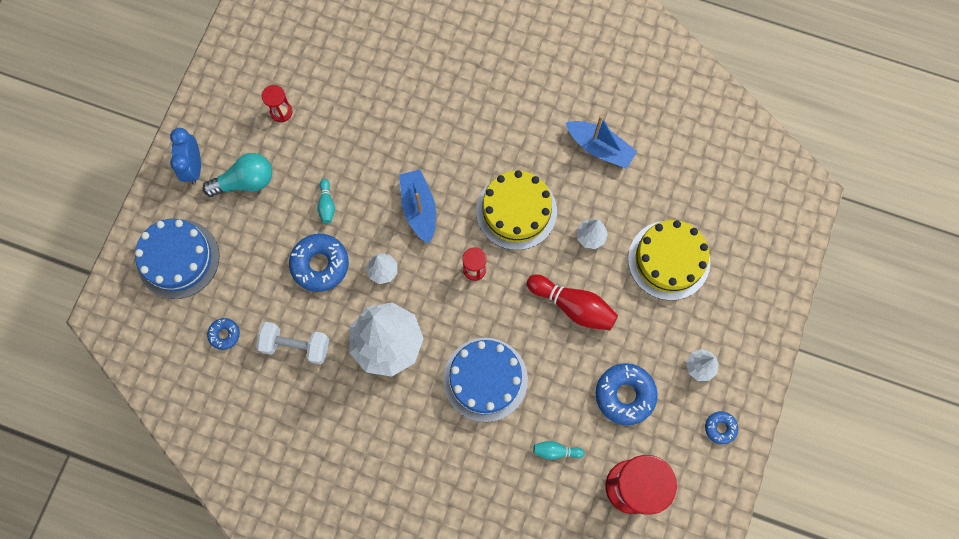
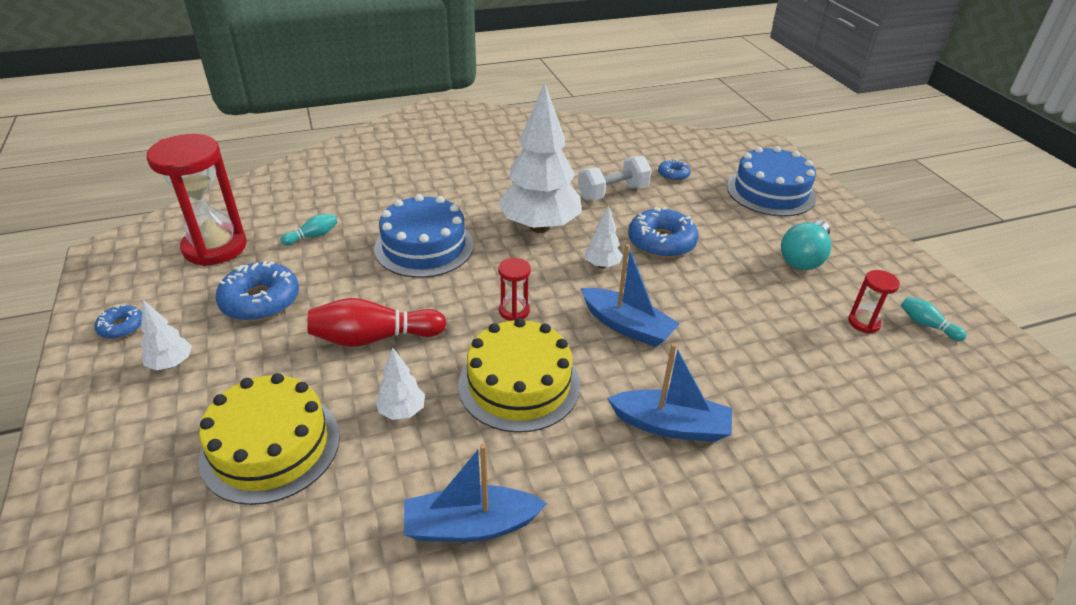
camera: 140 degrees right, 35 degrees down
(194, 167) = (856, 244): blue clock -> none
(326, 204) = (715, 281): turquoise bowling pin -> turquoise bowling pin (926, 325)
(462, 131) = (670, 425): none -> blue boat

